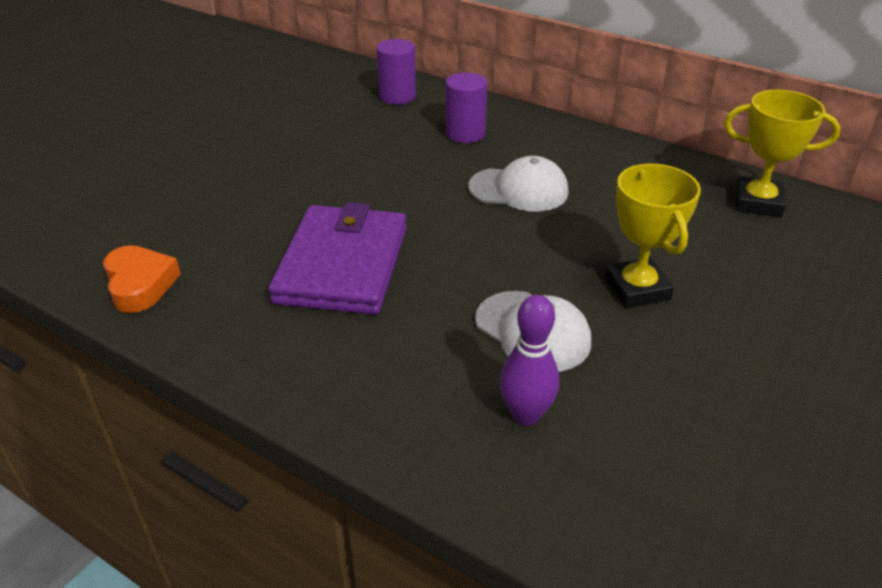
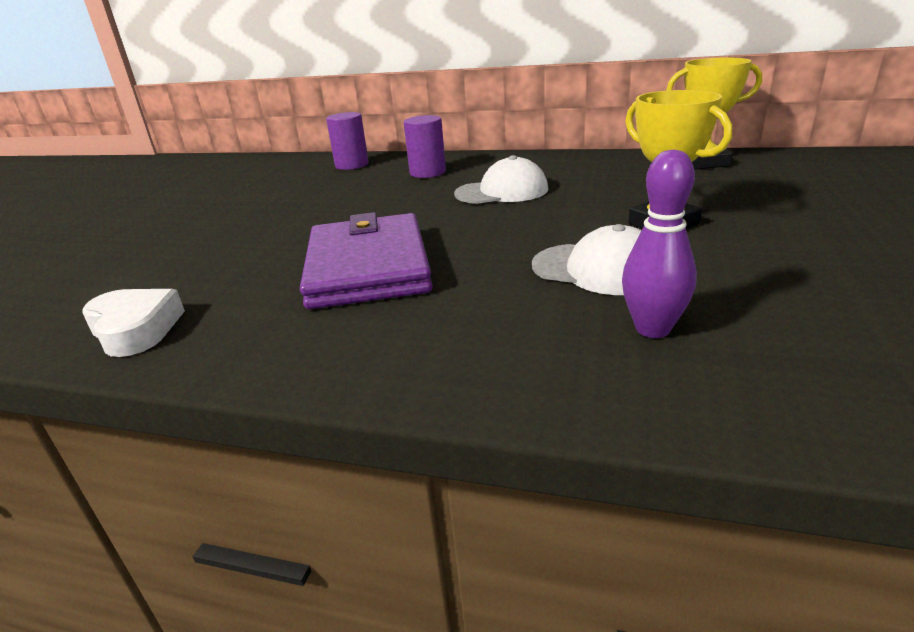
camera: 15 degrees left, 10 degrees down
(140, 284) = (136, 329): orange heart -> white heart

